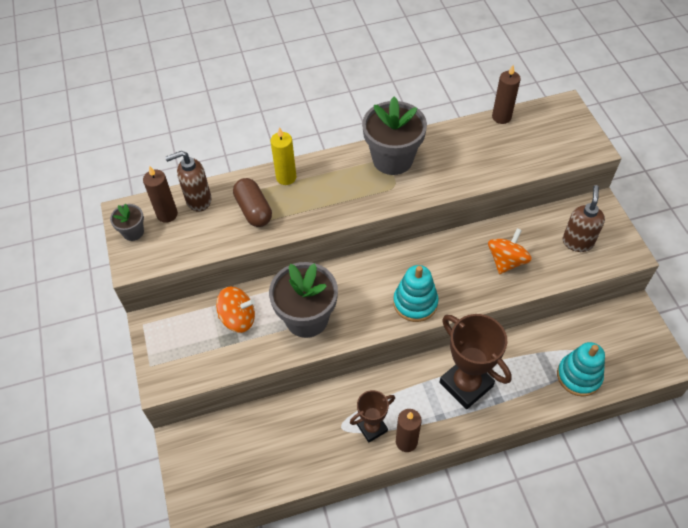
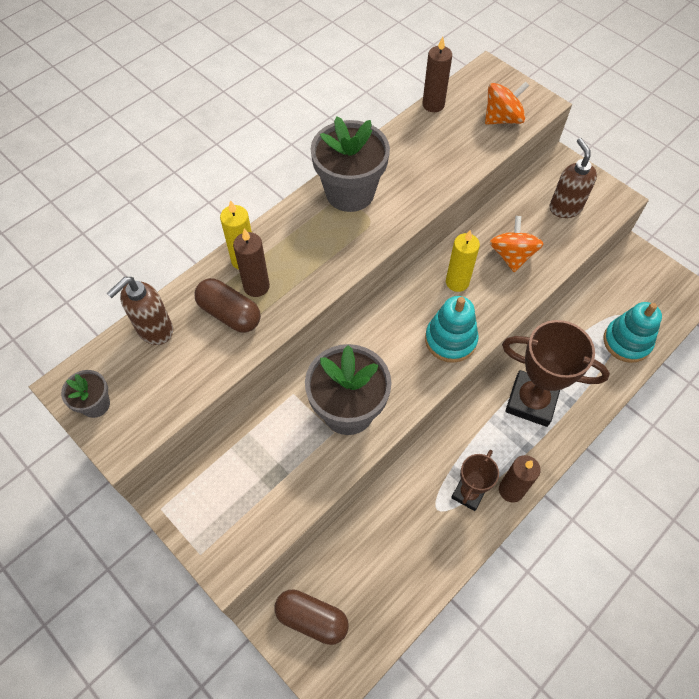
camera: 30 degrees left, 5 degrees up
(167, 214) = (126, 364): brown candle -> brown candle (256, 286)
(206, 455) = (312, 619): none -> brown capsule
(238, 318) = (271, 447): orange spinning top -> orange spinning top (502, 119)
(448, 263) = (457, 282): none -> yellow candle

